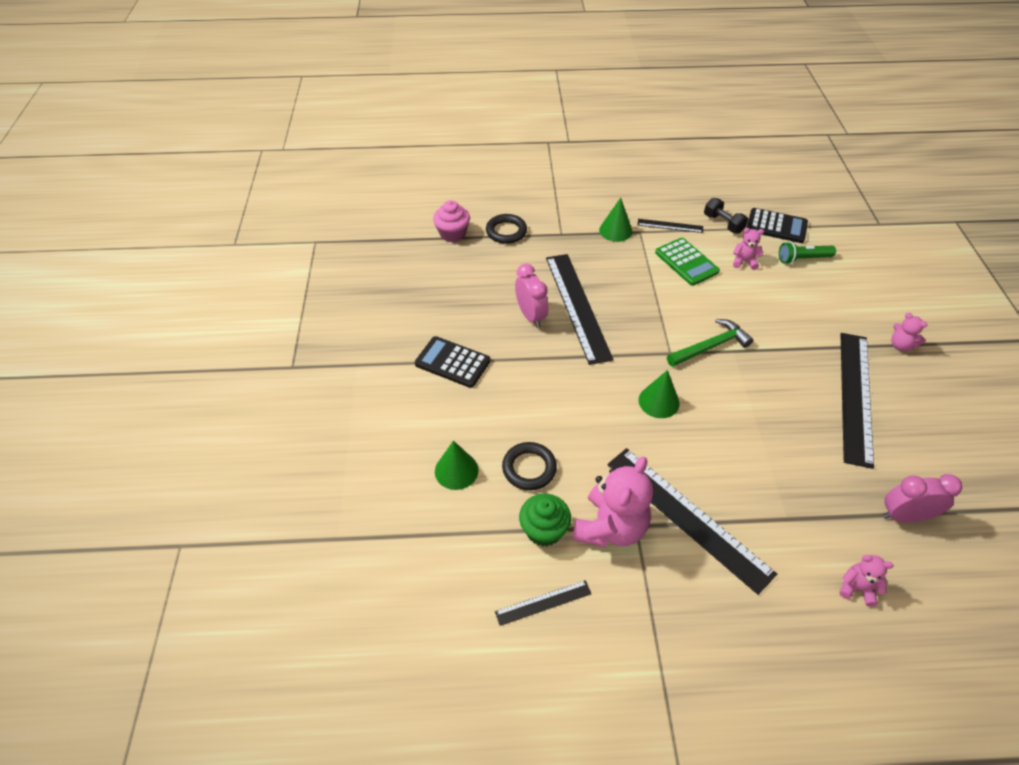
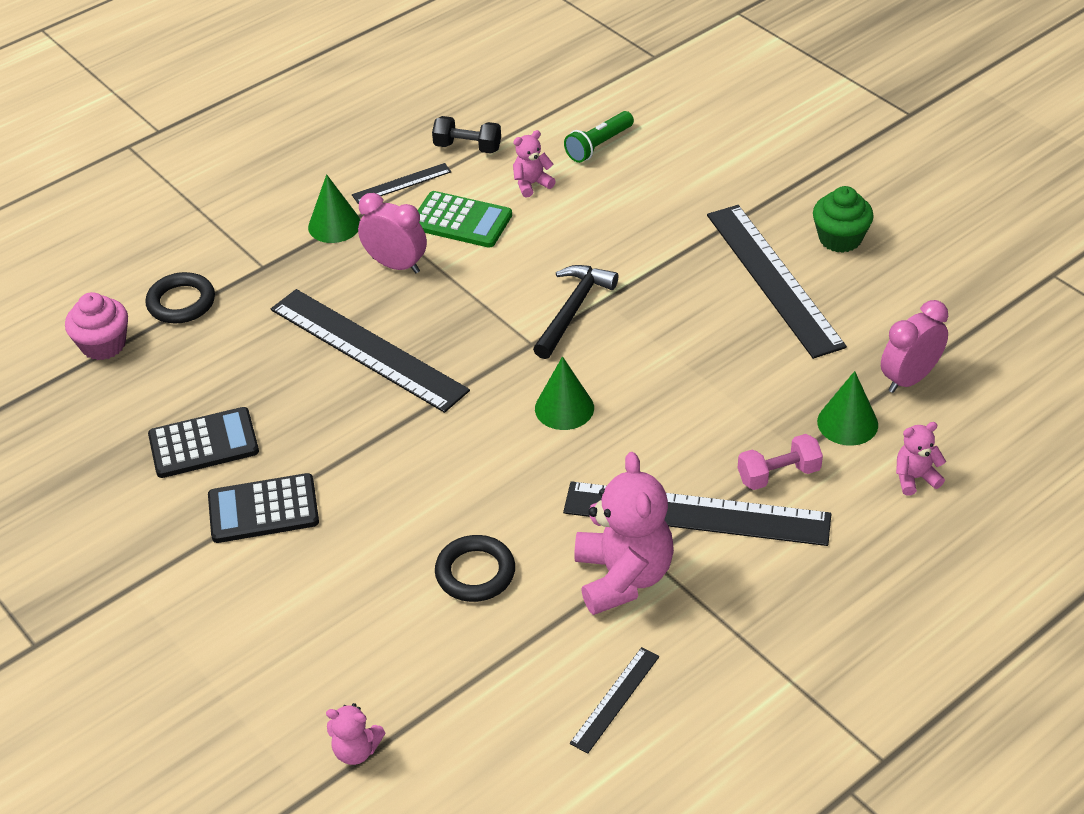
camera: 35 degrees left, 5 degrees down
(456, 470) = (387, 629): green cone -> green cone (847, 423)
(531, 316) = (316, 394): pink clock -> pink clock (396, 265)
(544, 530) = (551, 627): green cupcake -> green cupcake (840, 239)
(710, 346) = (573, 310): green hammer -> black hammer
(761, 525) = (778, 474): none -> pink dumbbell
(776, 226) = (536, 118): black calculator -> black calculator (203, 443)
(900, 345) = (779, 195): pink teddy bear -> pink teddy bear (356, 750)

